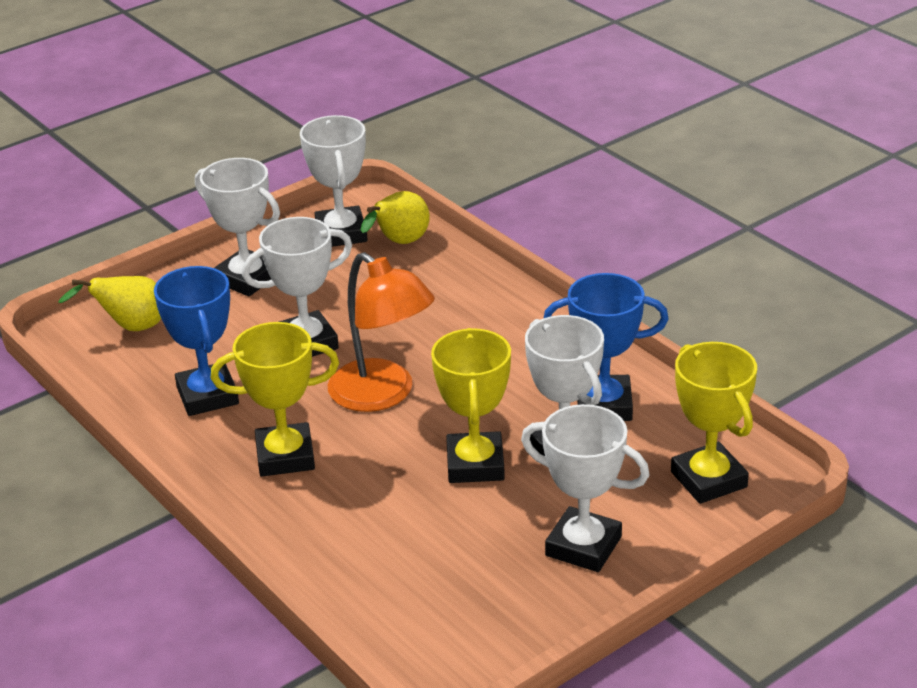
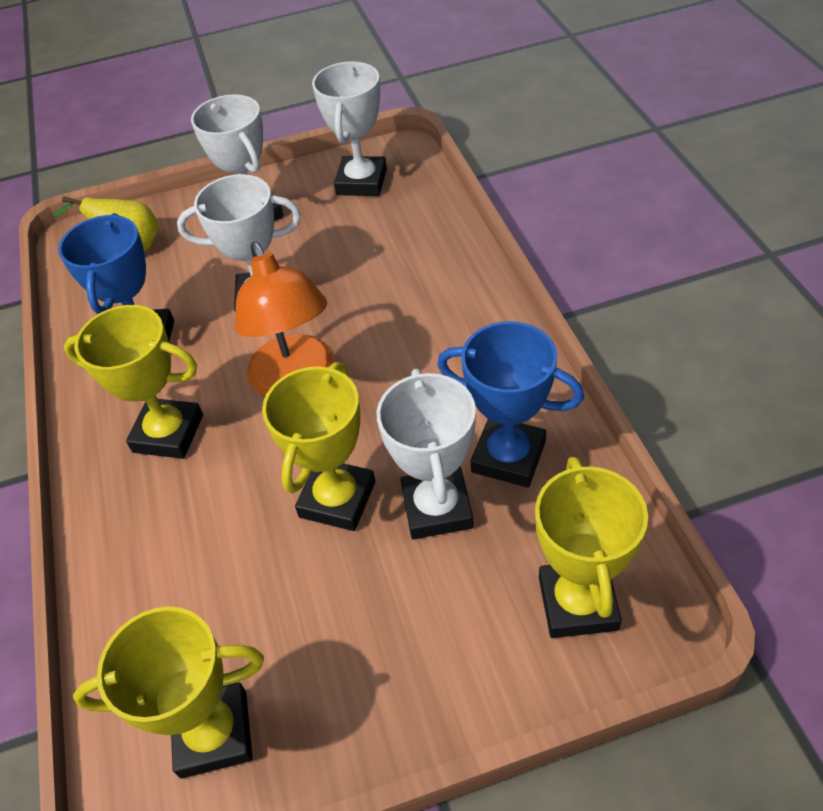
camera: 25 degrees right, 15 degrees up
(399, 243) = (407, 204): yellow pear -> none
(469, 624) = (214, 733): none -> yellow trophy
(583, 546) = (391, 658): white trophy -> none

